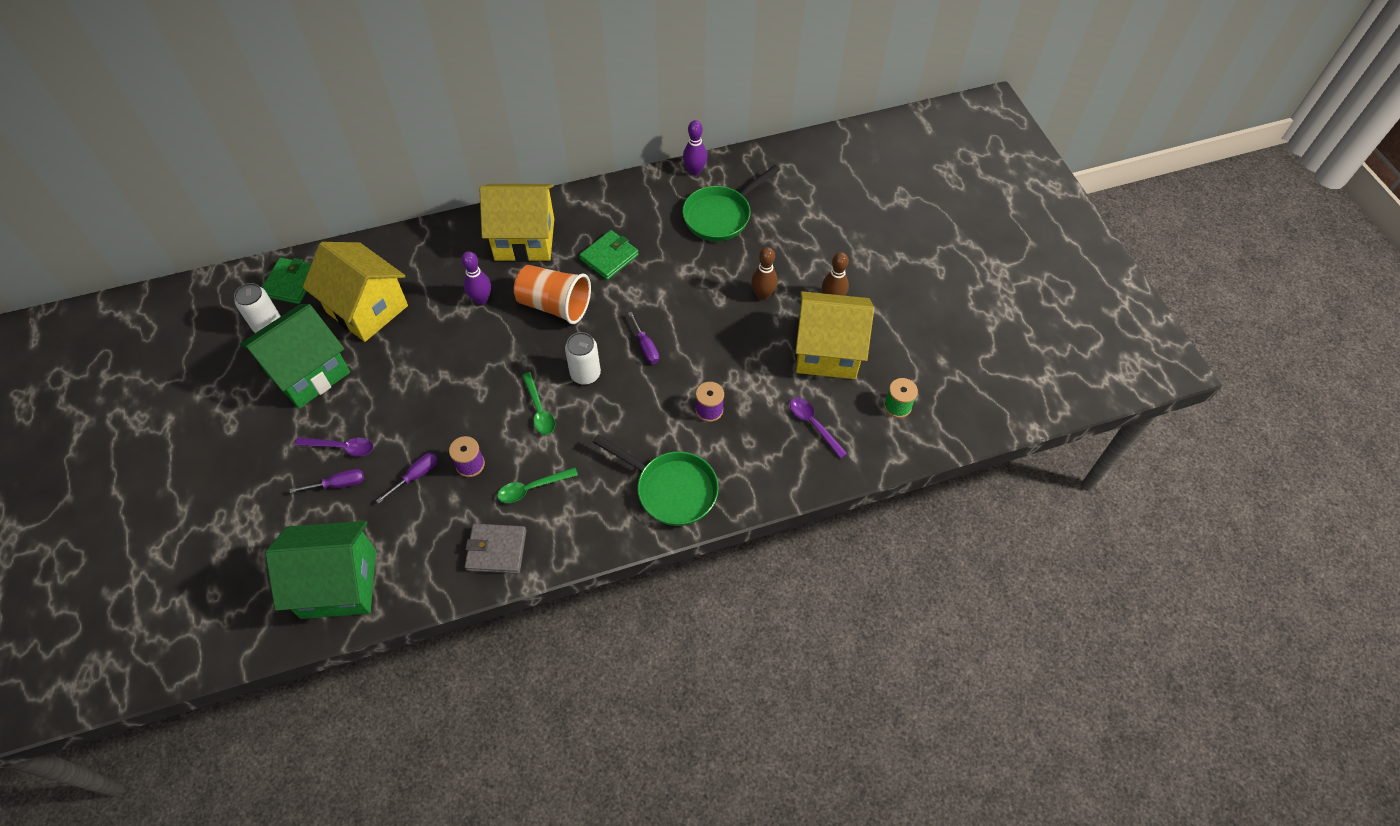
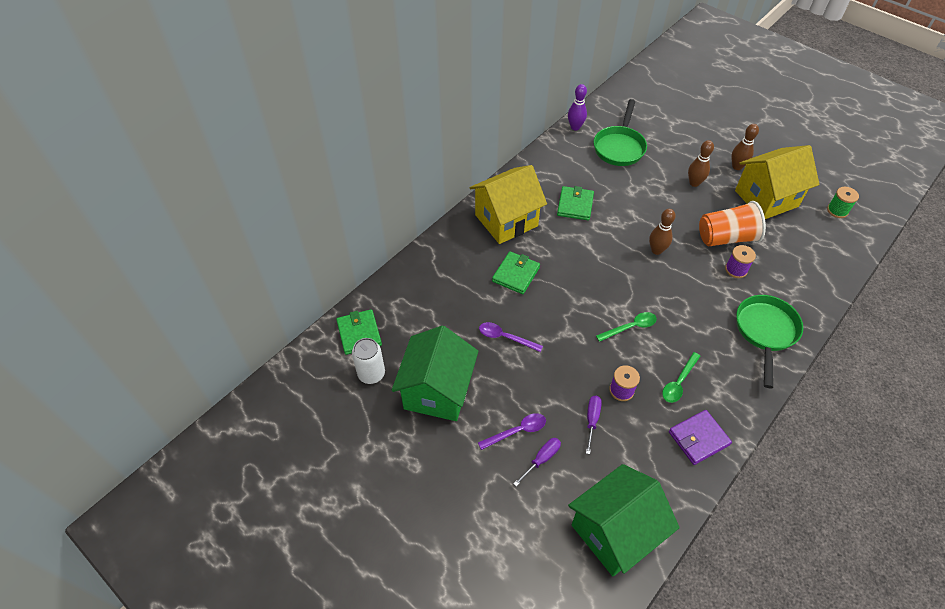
camera: 30 degrees left, 5 degrees down
(367, 309) = (438, 322): yellow house -> none
(481, 299) = (516, 274): purple bowling pin -> green wallet
(496, 550) = (698, 438): grey wallet -> purple wallet
(539, 410) = (630, 327): green spoon -> green spoon turned 60 degrees counterclockwise
(555, 305) = (570, 253): orange cup -> orange cup (726, 238)
(585, 374) = (636, 288): white can -> none
(645, 347) = (656, 250): purple screwdriver -> brown bowling pin
(671, 489) = (765, 332): green pan -> green pan turned 75 degrees counterclockwise
(813, 425) = (804, 246): purple spoon -> purple spoon (505, 337)

